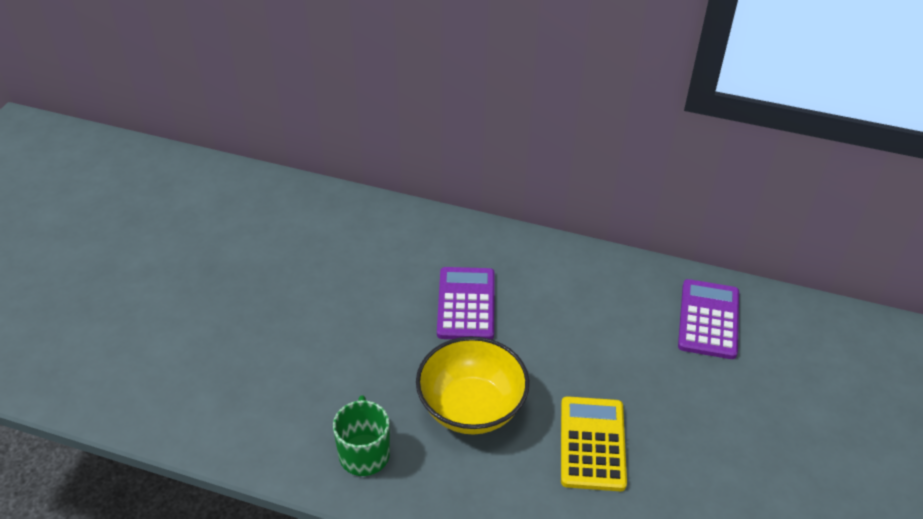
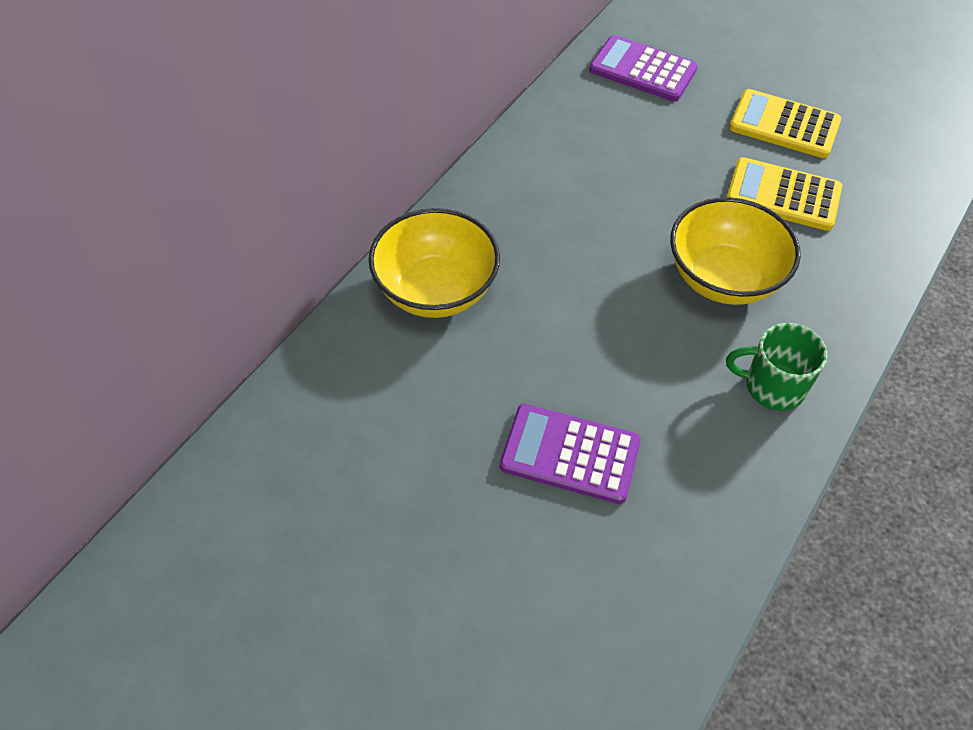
camera: 75 degrees left, 10 degrees up
(399, 237) = (436, 290): none -> yellow bowl
(466, 304) = (570, 250): purple calculator -> purple calculator (570, 454)
(692, 437) = (784, 125): none -> yellow calculator

